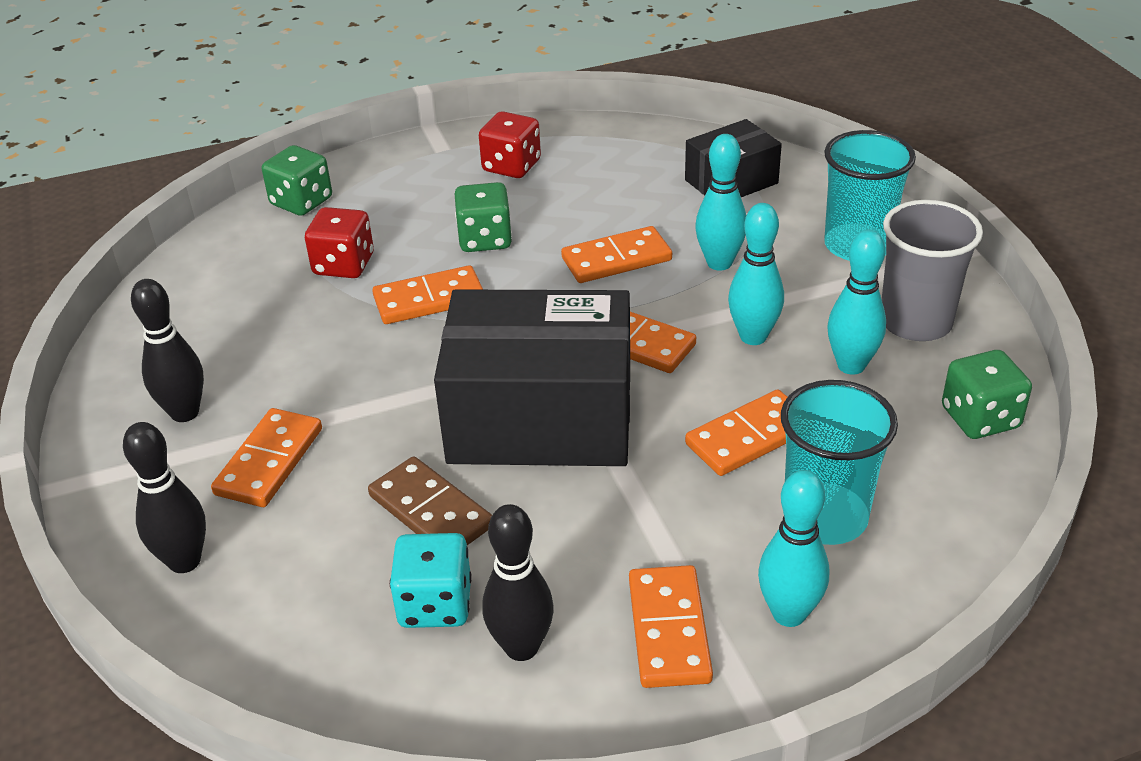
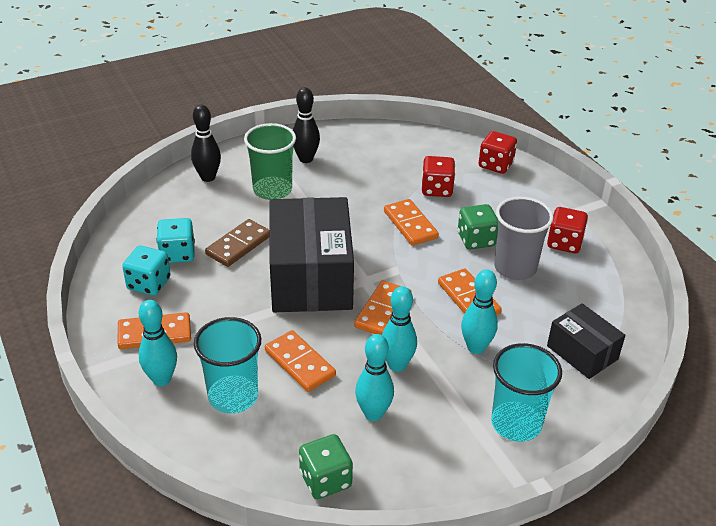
camera: 80 degrees right, 0 degrees up
(269, 461) = (272, 190): orange domino -> green cup
(301, 202) = (495, 165): green dice -> red dice
(521, 647) = (149, 284): black bowling pin -> turquoise dice
(915, 322) = (427, 452): grey cup -> grey cup (515, 268)

